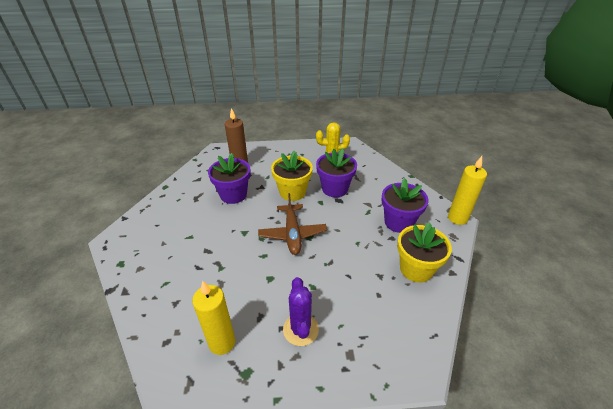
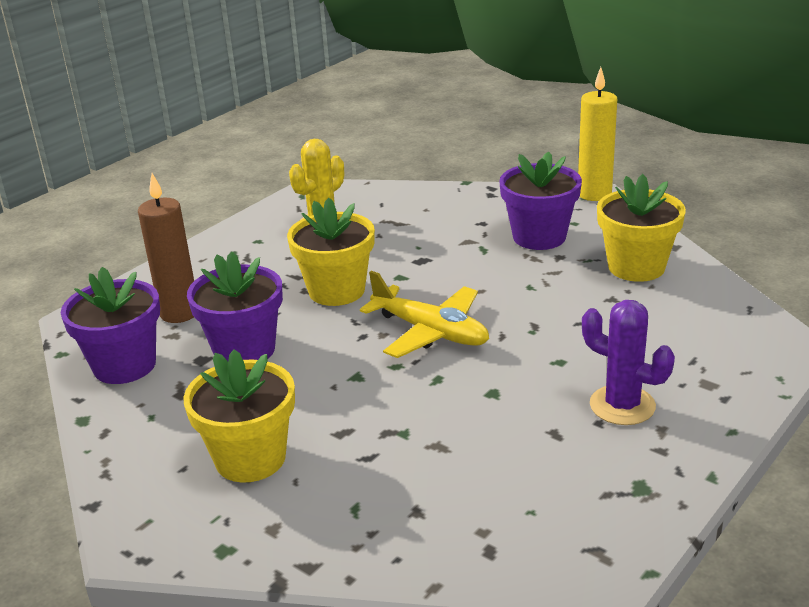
camera: 45 degrees left, 10 degrees down
(173, 237) = (250, 458): none -> yellow flower pot
(222, 342) = (560, 489): yellow candle -> none
(292, 234) = (430, 332): brown plane -> yellow plane
(335, 189) = (391, 251): purple flower pot -> purple flower pot (124, 365)

